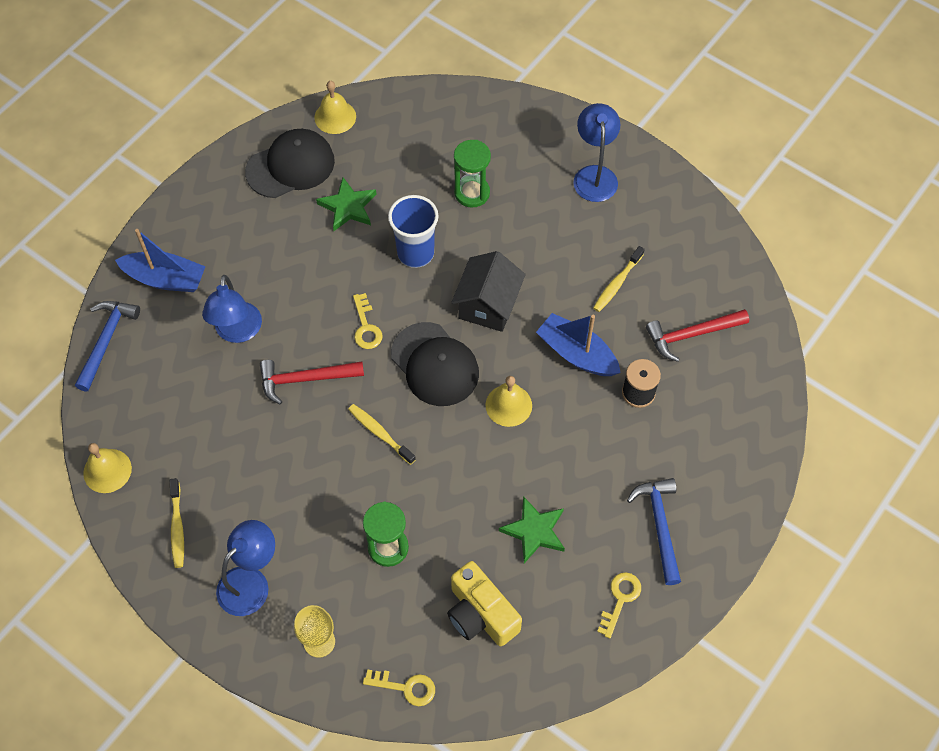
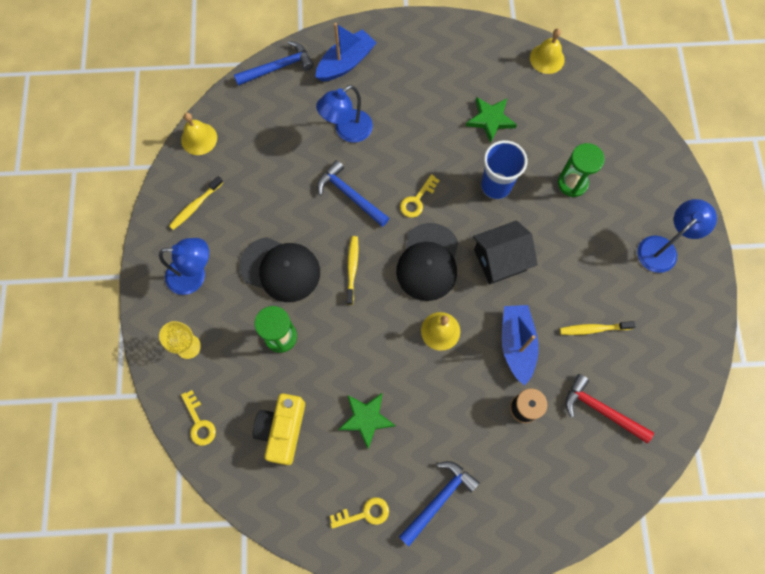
camera: 50 degrees right, 10 degrees up
(165, 279) = (346, 63): blue boat -> blue boat turned 105 degrees counterclockwise
(290, 166) = (487, 64): black cap -> black cap (280, 269)
(305, 379) = (350, 195): red hammer -> blue hammer

